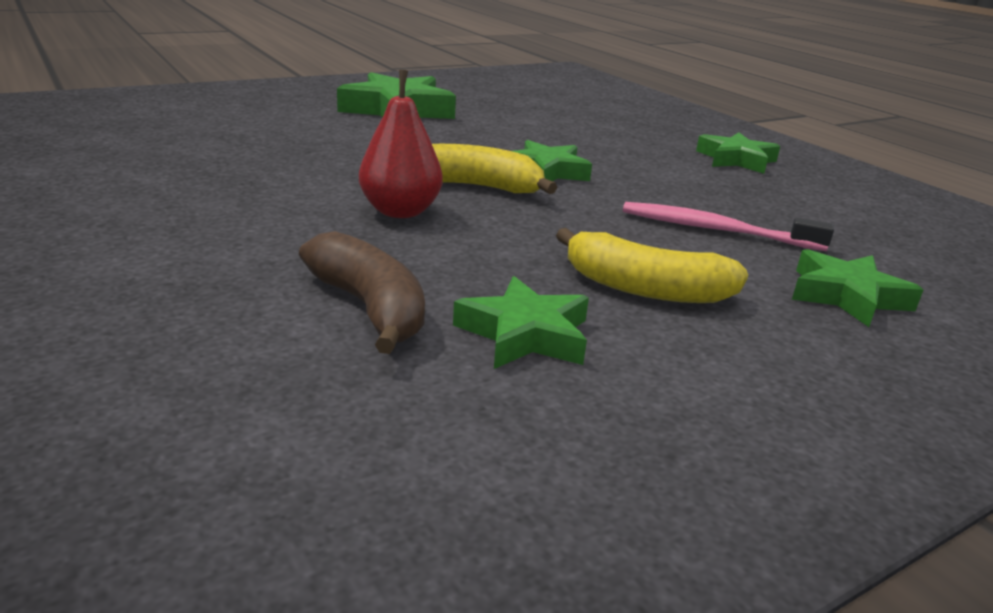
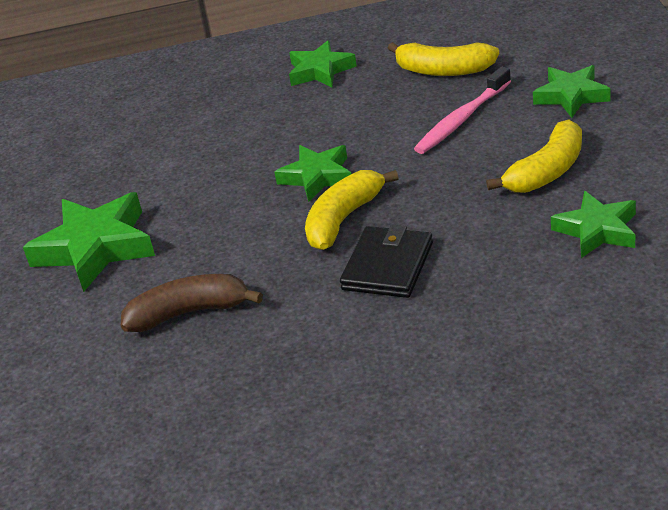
camera: 60 degrees left, 10 degrees up
(370, 308) = (551, 291): brown banana -> brown banana (189, 312)
(400, 211) = (387, 266): red pear -> black wallet
(808, 214) = (443, 70): none -> yellow banana

